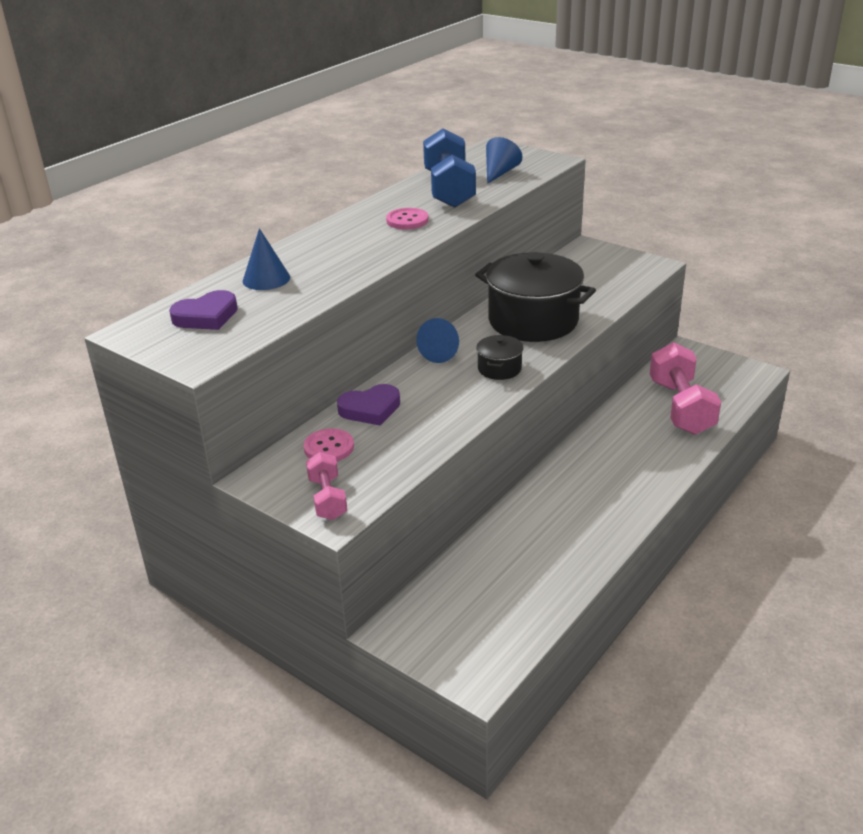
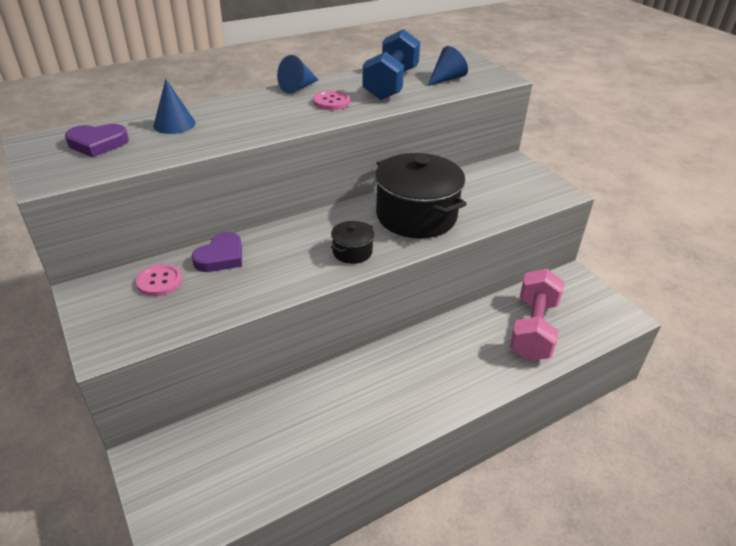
camera: 20 degrees right, 5 degrees up
(327, 499) = (115, 329): pink dumbbell -> none
(370, 409) = (221, 257): purple heart -> purple heart turned 60 degrees counterclockwise
(441, 352) = (319, 223): blue cone -> blue cone (298, 88)

